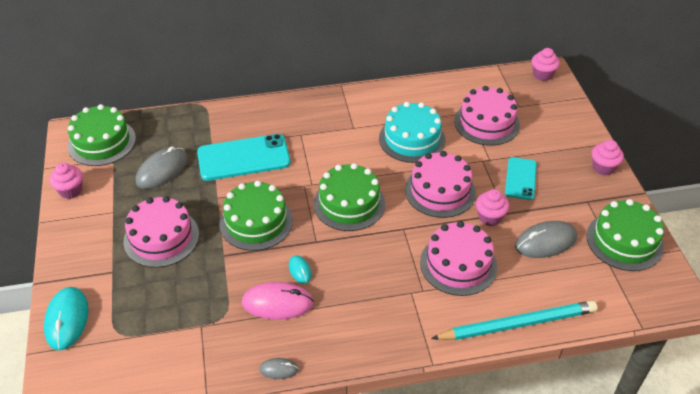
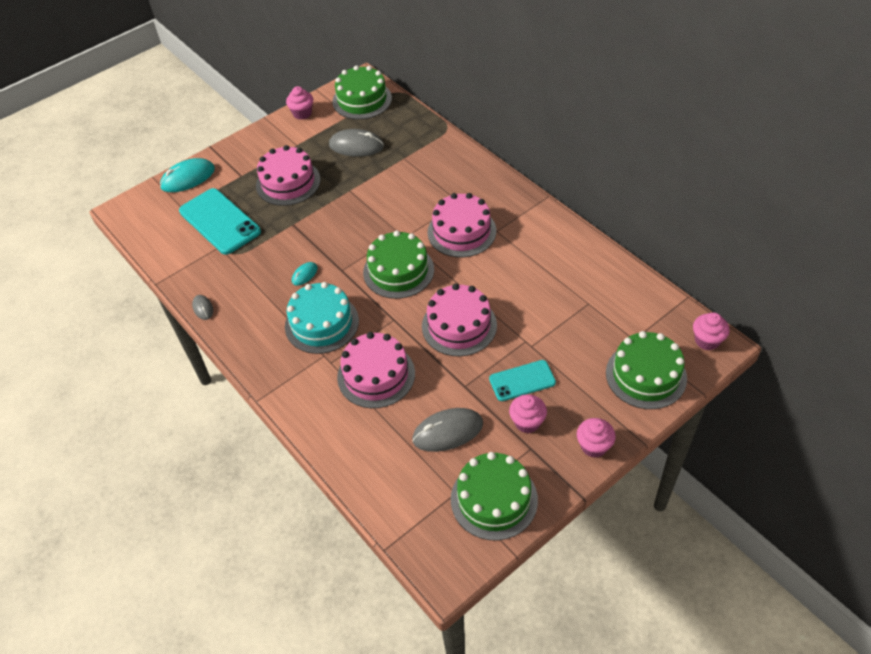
camera: 65 degrees right, 5 degrees up
(243, 158) = (404, 182): turquoise phone -> turquoise phone (219, 221)
(256, 222) = (338, 225): green cake -> green cake (646, 375)
(277, 303) = (264, 277): pink mouse -> none
(412, 139) = (514, 277): turquoise cake -> turquoise cake (322, 323)
(486, 123) = (584, 323): pink cake -> pink cake (461, 231)
(490, 217) = (450, 376): pink cupcake -> pink cupcake (527, 422)
(517, 324) = (332, 445): turquoise pencil -> none
(545, 242) = (448, 432): grey mouse -> grey mouse turned 60 degrees counterclockwise

